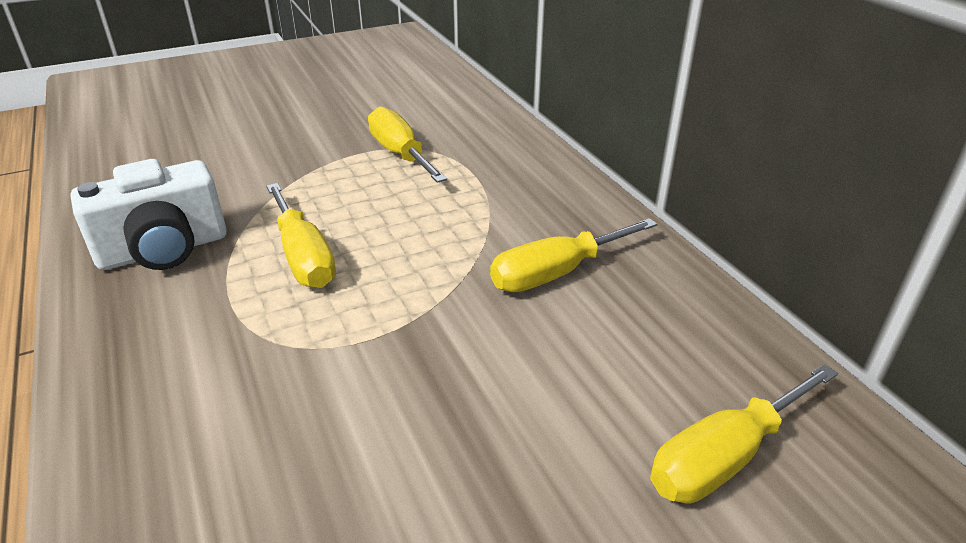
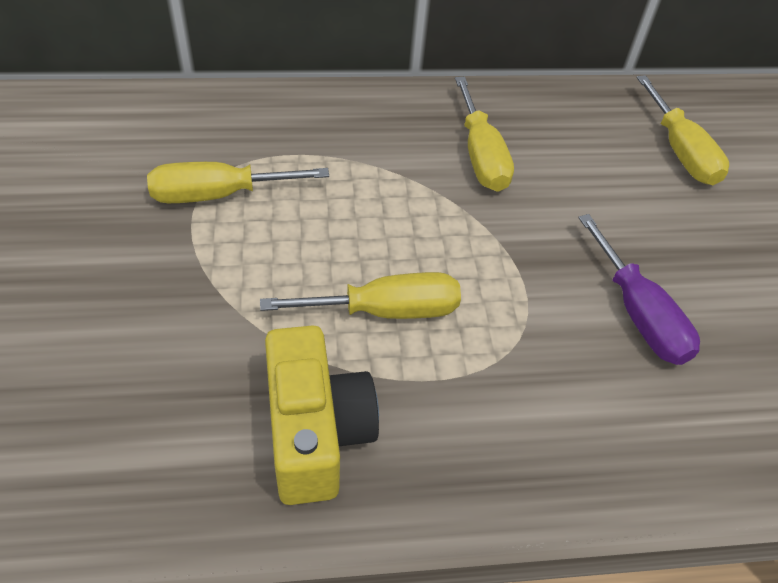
camera: 75 degrees left, 15 degrees up
(164, 250) = (316, 433): white camera -> yellow camera
(362, 441) = (638, 314): none -> purple screwdriver

